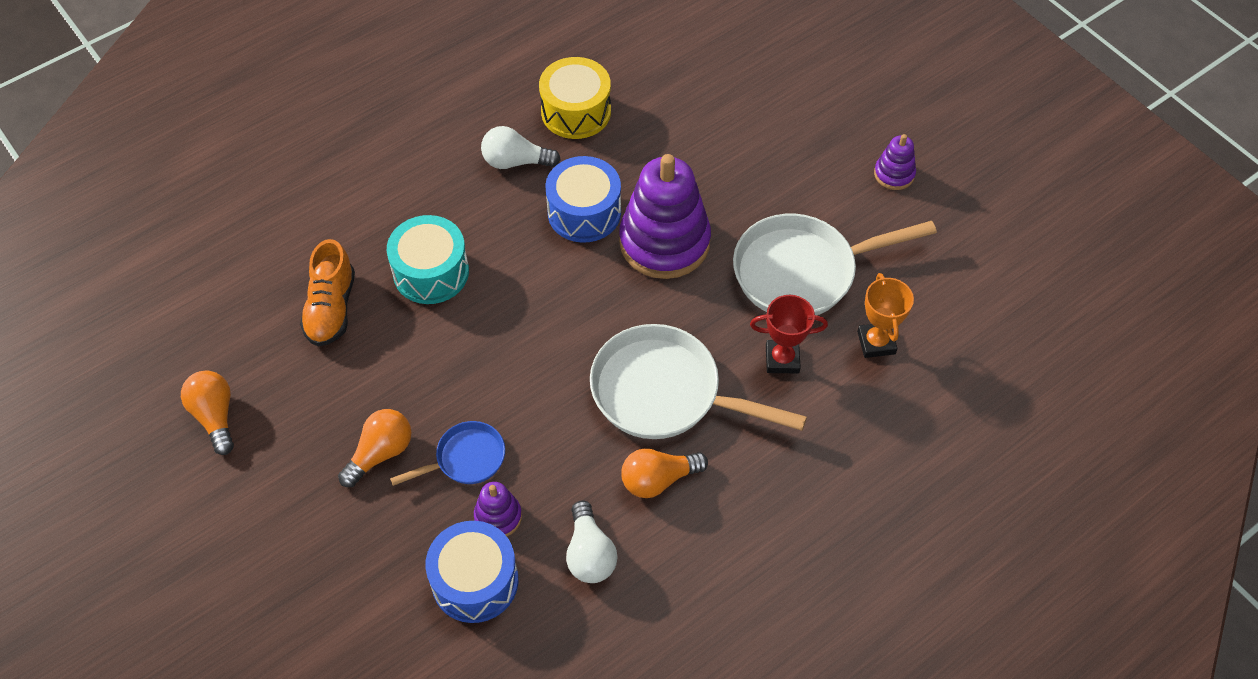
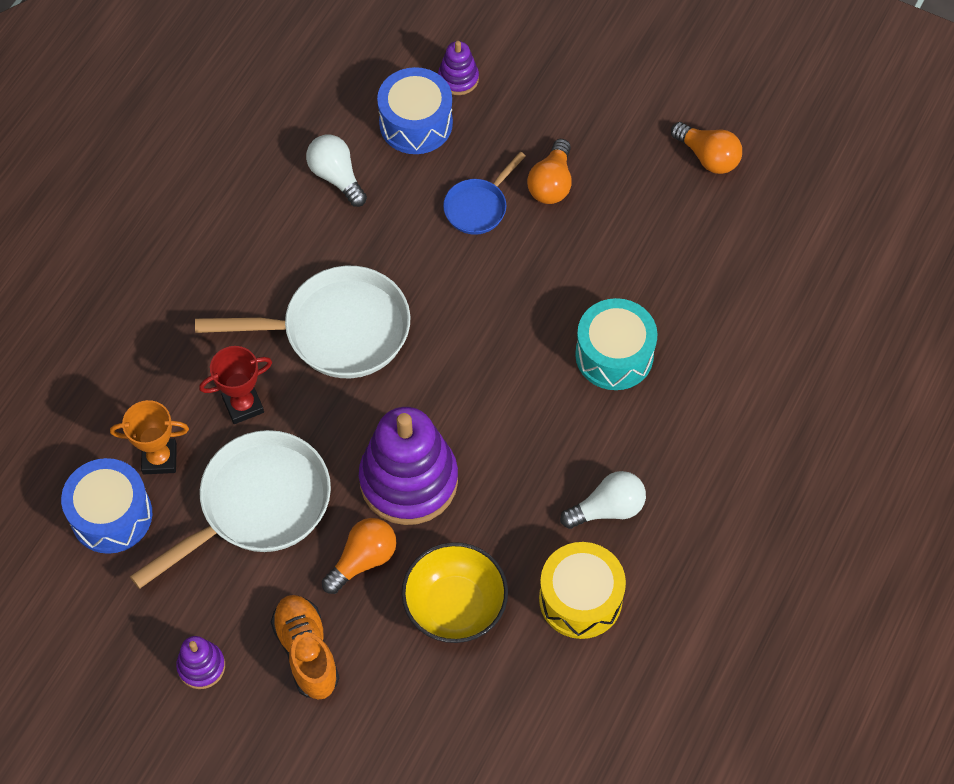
camera: 155 degrees right, 5 degrees up
(331, 308) = (680, 284): orange shoe -> orange shoe (306, 652)
(498, 517) = (425, 174): purple stacking toy -> purple stacking toy (458, 79)
(584, 212) = (505, 480): blue drum -> blue drum (111, 515)
(658, 479) = (308, 254): orange light bulb -> orange light bulb (363, 560)
(674, 142) = (455, 606): none -> yellow bowl
(876, 342) = (159, 459): orange trophy -> orange trophy turned 60 degrees counterclockwise

